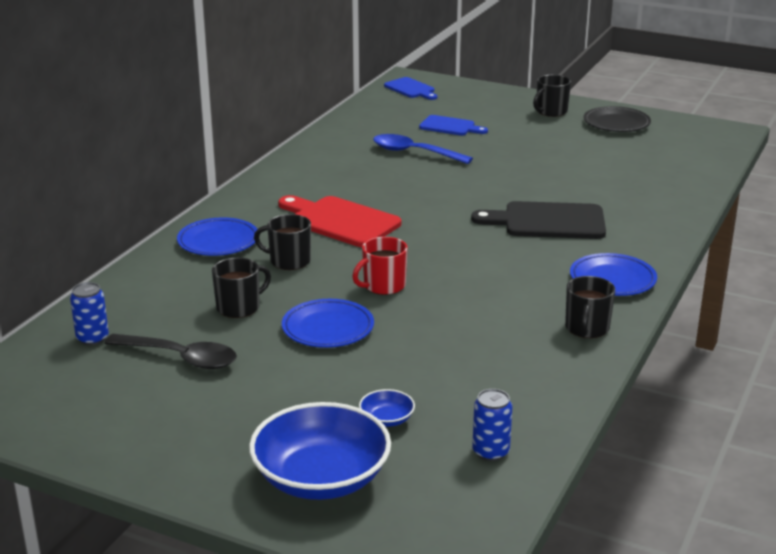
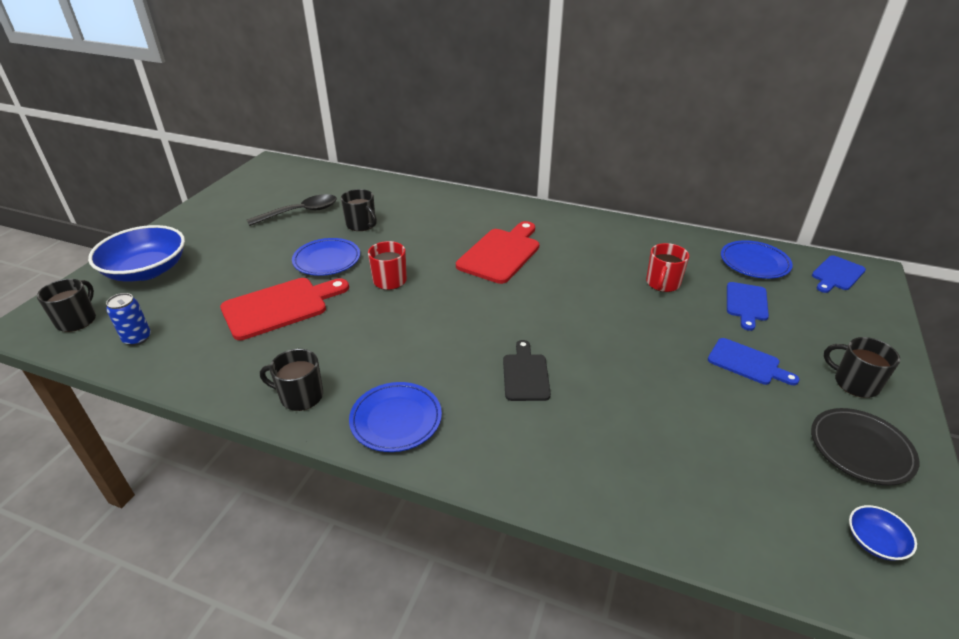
camera: 85 degrees right, 10 degrees up
(92, 338) = (330, 184): blue can -> none
(181, 358) = (300, 212): black spoon -> black spoon turned 135 degrees counterclockwise
(218, 241) = (458, 208): blue plate -> blue plate (754, 263)
(289, 261) = (429, 237): black mug -> black mug (77, 320)
(387, 419) = (199, 291): blue bowl -> blue bowl (874, 541)
(414, 153) = (662, 283): blue spoon -> red mug
(430, 354) = (280, 307): none -> red cutting board
(529, 139) = (747, 363): none -> blue cutting board
(548, 221) = (525, 374): black cutting board -> black cutting board, size x0.60

